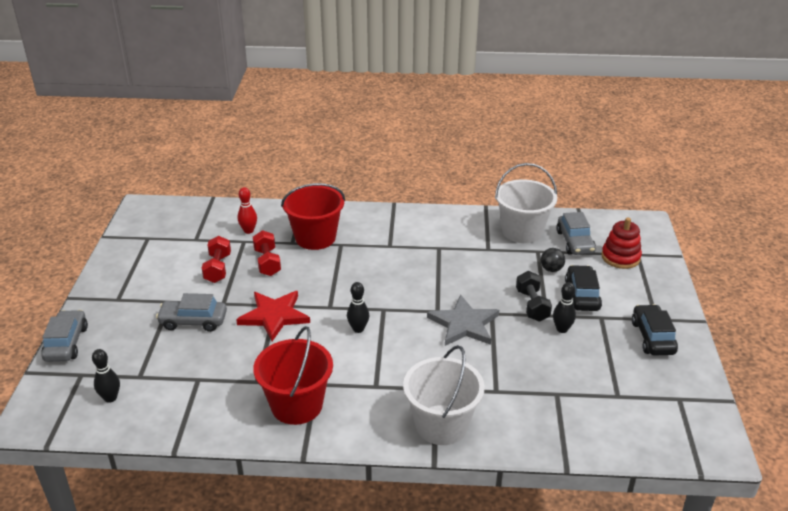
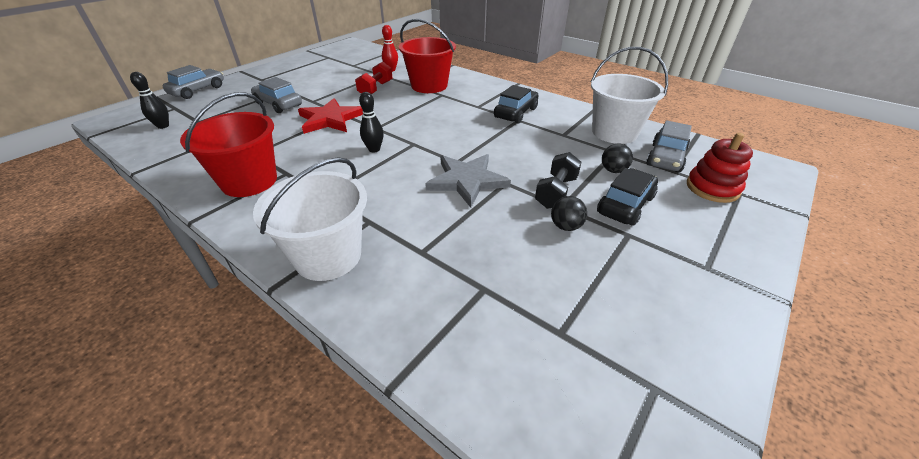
camera: 35 degrees right, 5 degrees up
(218, 268) = (340, 82): red dumbbell -> none
(562, 329) = (565, 226): black bowling pin -> black ball
(652, 337) = (682, 286): black car -> black car (515, 113)

